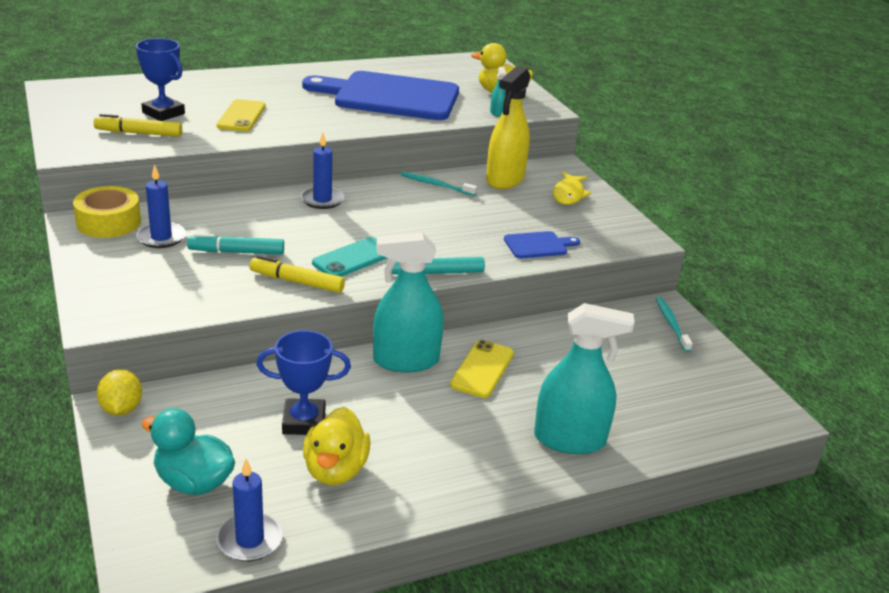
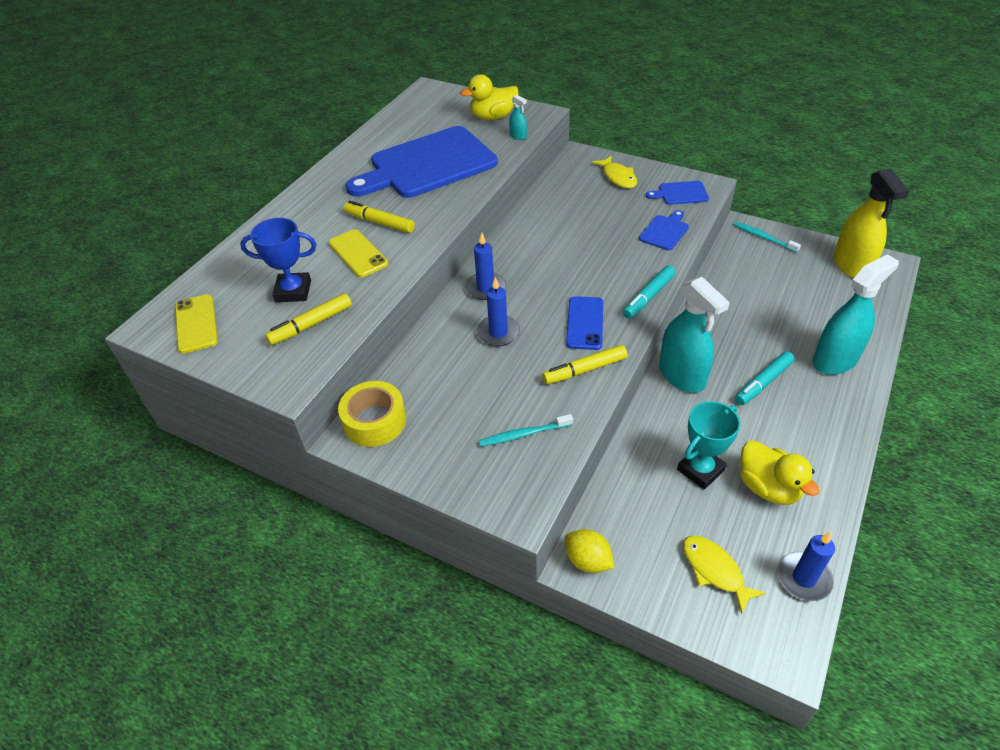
camera: 35 degrees left, 15 degrees up
(161, 237) = (436, 404): blue candle -> blue candle (498, 333)
(193, 482) = (714, 570): turquoise duck -> yellow fish
(237, 252) = (507, 376): turquoise marker -> turquoise marker (763, 382)
(290, 109) = (380, 222): none -> yellow marker
(304, 422) = (700, 470): blue trophy -> turquoise trophy
(353, 258) = (585, 323): turquoise phone -> blue phone
(406, 361) = (682, 375): turquoise spray bottle -> turquoise spray bottle turned 75 degrees counterclockwise
(436, 185) = (533, 223): turquoise toothbrush -> turquoise toothbrush (523, 434)
(482, 369) = (727, 347): yellow phone -> yellow phone (196, 324)
(505, 179) = (565, 189): yellow spray bottle -> yellow spray bottle (851, 265)
(605, 231) = (680, 193): none -> blue cutting board

